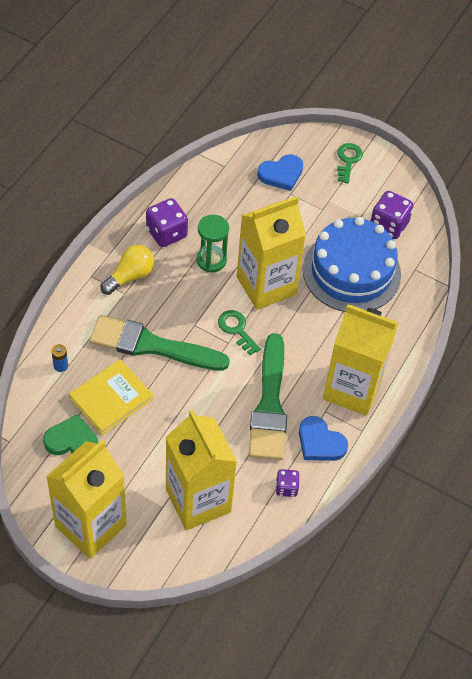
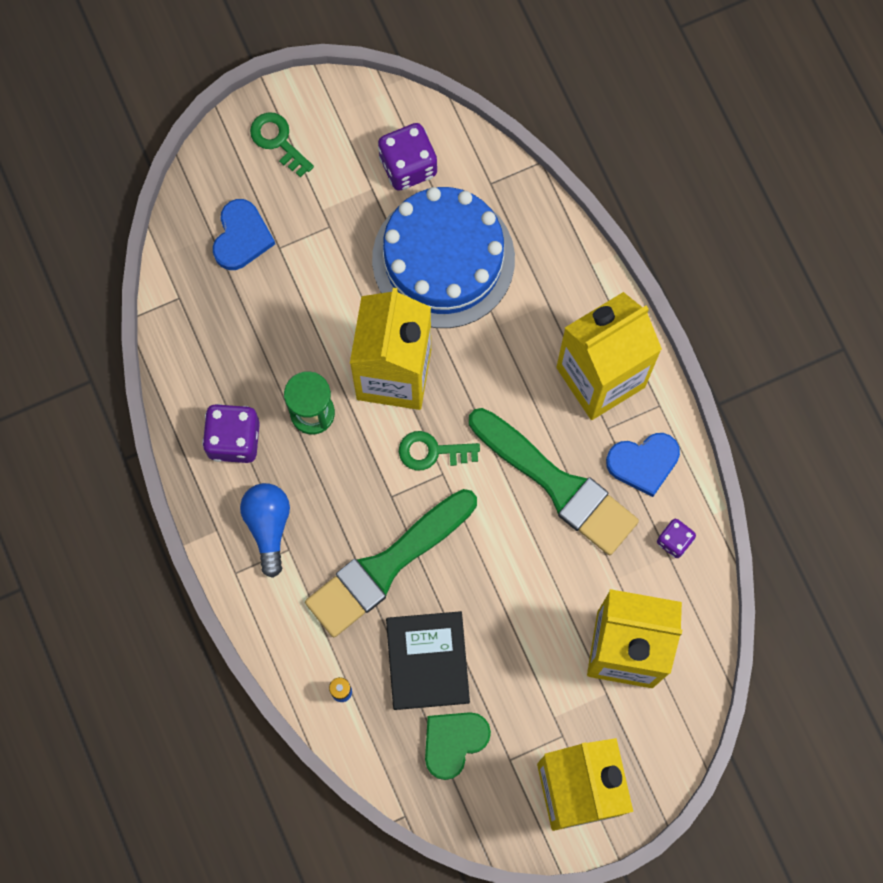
camera: 50 degrees left, 20 degrees up
(111, 399) = (428, 661): yellow book -> black book
(130, 276) = (268, 526): yellow light bulb -> blue light bulb

